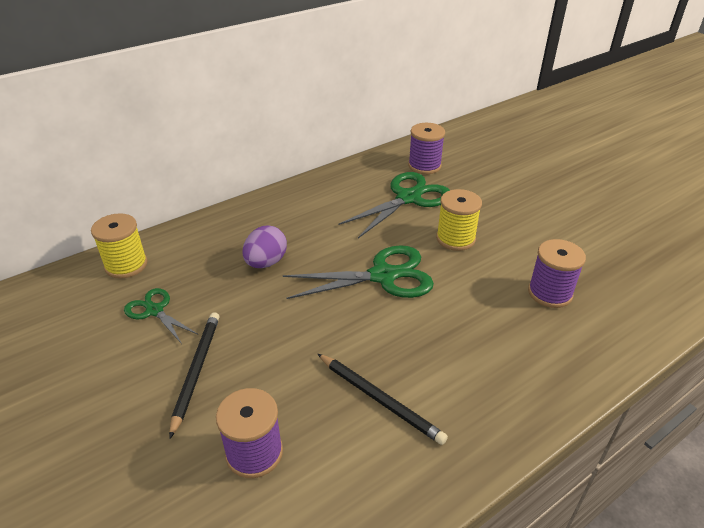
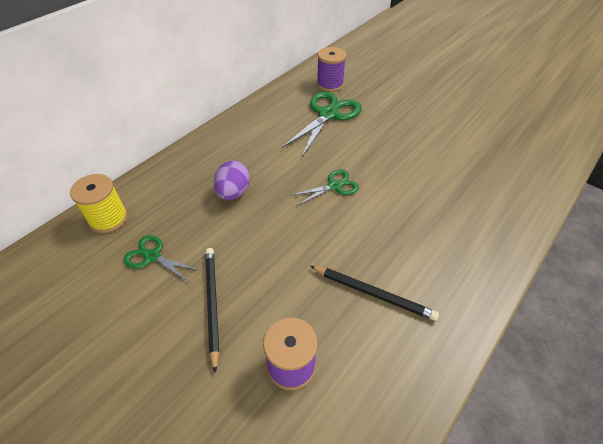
camera: 15 degrees left, 10 degrees up
(383, 276) = (334, 186): green scissors -> green scissors, size x0.56
(455, 239) = (378, 143): yellow spool -> none
(550, 293) = (464, 176): purple spool -> none

